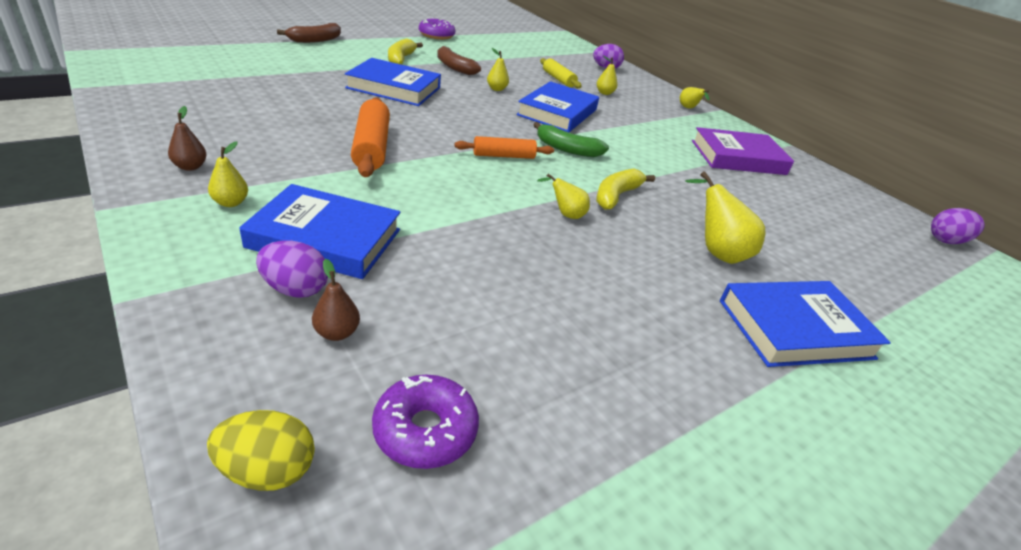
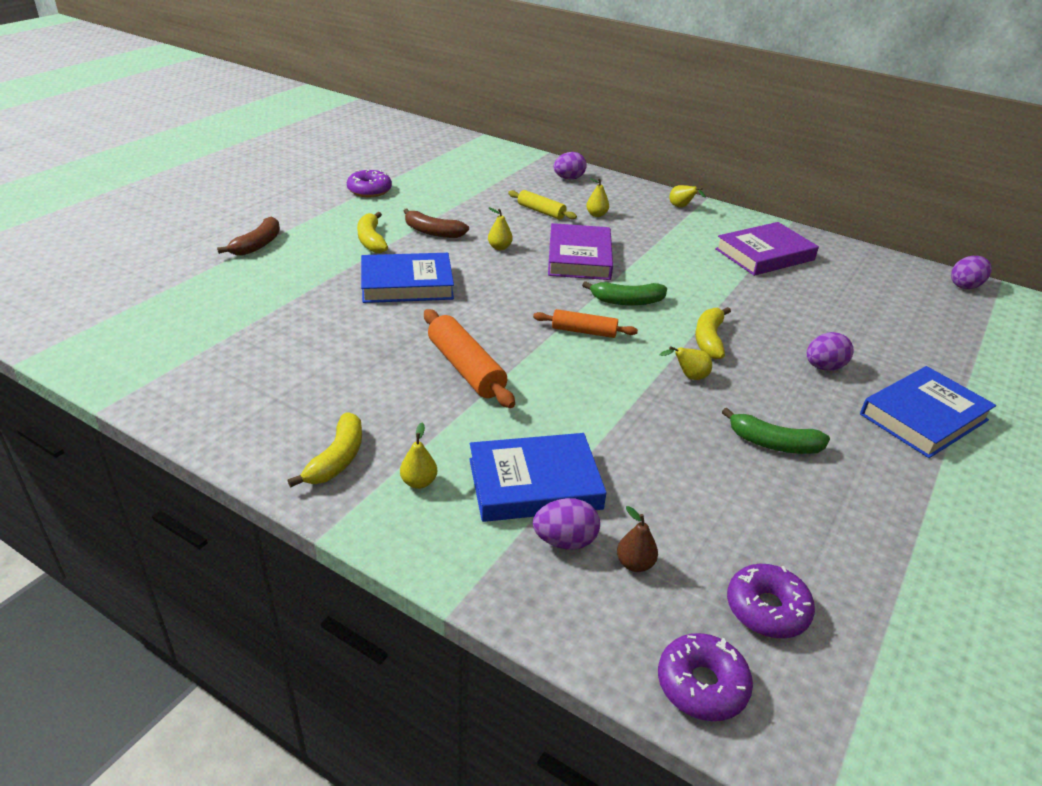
camera: 20 degrees left, 0 degrees up
(190, 167) = (337, 459): brown pear -> yellow banana
(267, 470) = (702, 685): yellow egg -> purple donut
(503, 156) = (584, 331): orange rolling pin -> orange rolling pin turned 45 degrees clockwise
(557, 112) = (579, 257): blue book -> purple book
(596, 291) = (773, 444): none -> green banana
(716, 252) = (824, 367): yellow pear -> purple egg

